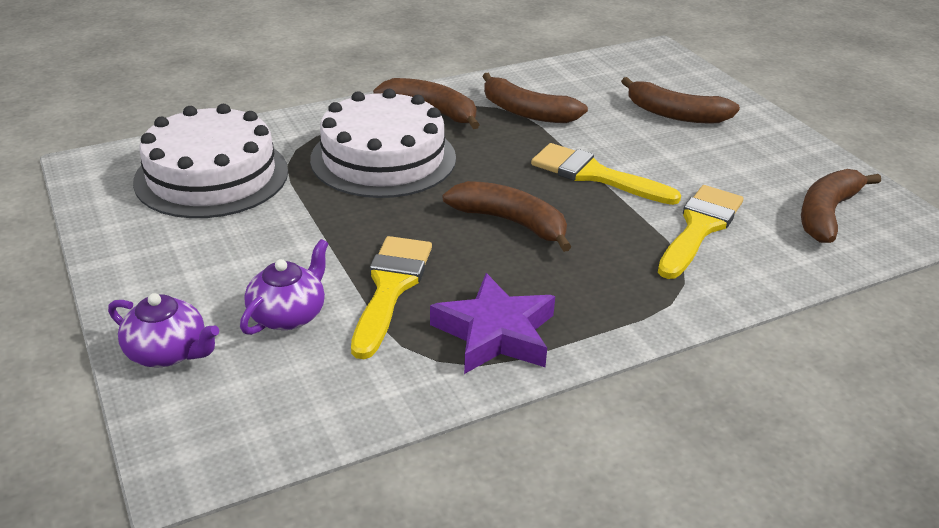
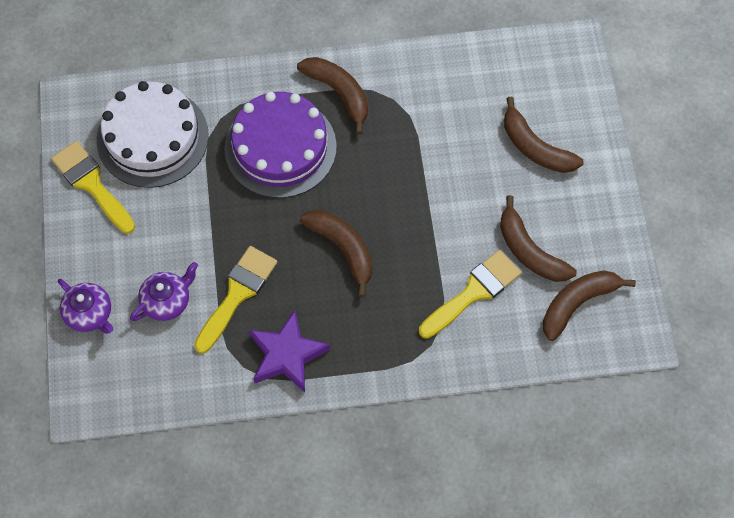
camera: 20 degrees right, 30 degrees up
(383, 158) = (280, 147): white cake -> purple cake
(526, 112) = (414, 113): brown banana -> brown banana (529, 251)
(594, 175) = (429, 210): yellow brush -> yellow brush (91, 184)

